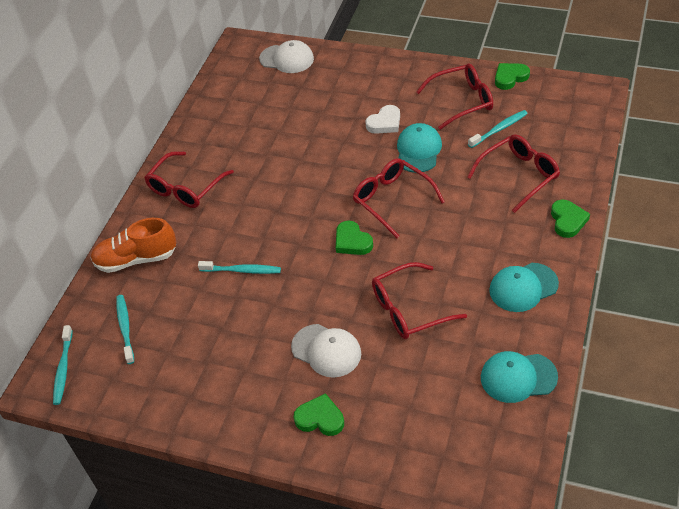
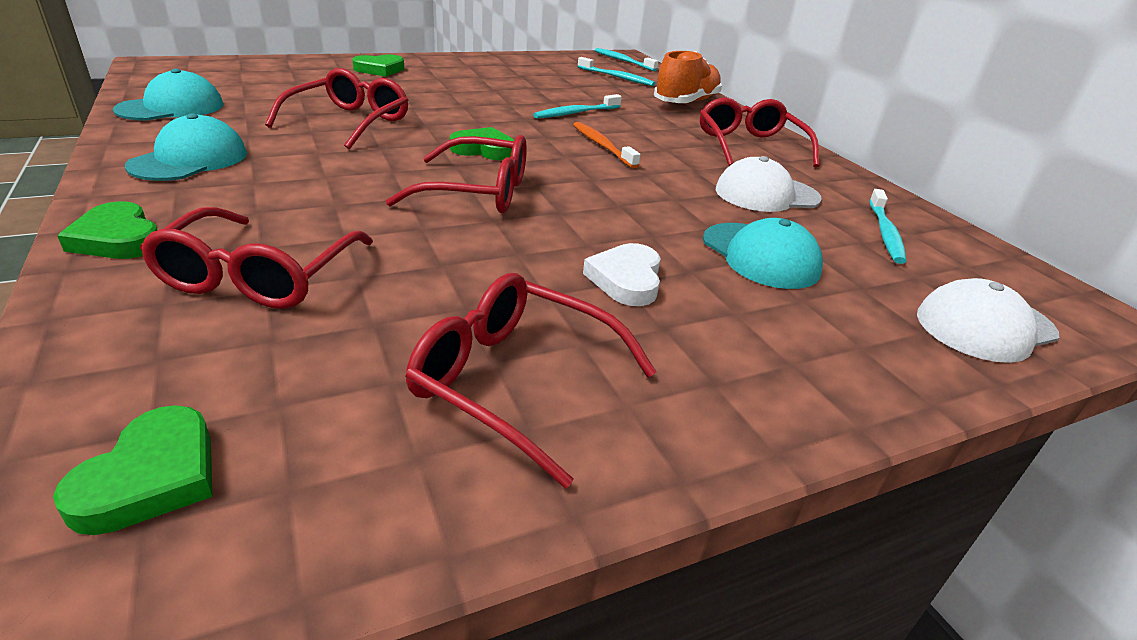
camera: 130 degrees right, 15 degrees down
(277, 220) = (602, 146): none -> orange toothbrush
(326, 350) = (416, 92): white cap -> white cap (766, 194)
(418, 150) = (508, 258): turquoise cap -> turquoise cap (760, 256)
(462, 101) = (514, 381): red glasses -> red glasses turned 90 degrees clockwise
(499, 129) = (362, 348): turquoise toothbrush -> turquoise toothbrush (885, 233)
(510, 78) = (429, 521): green heart -> green heart (151, 477)

